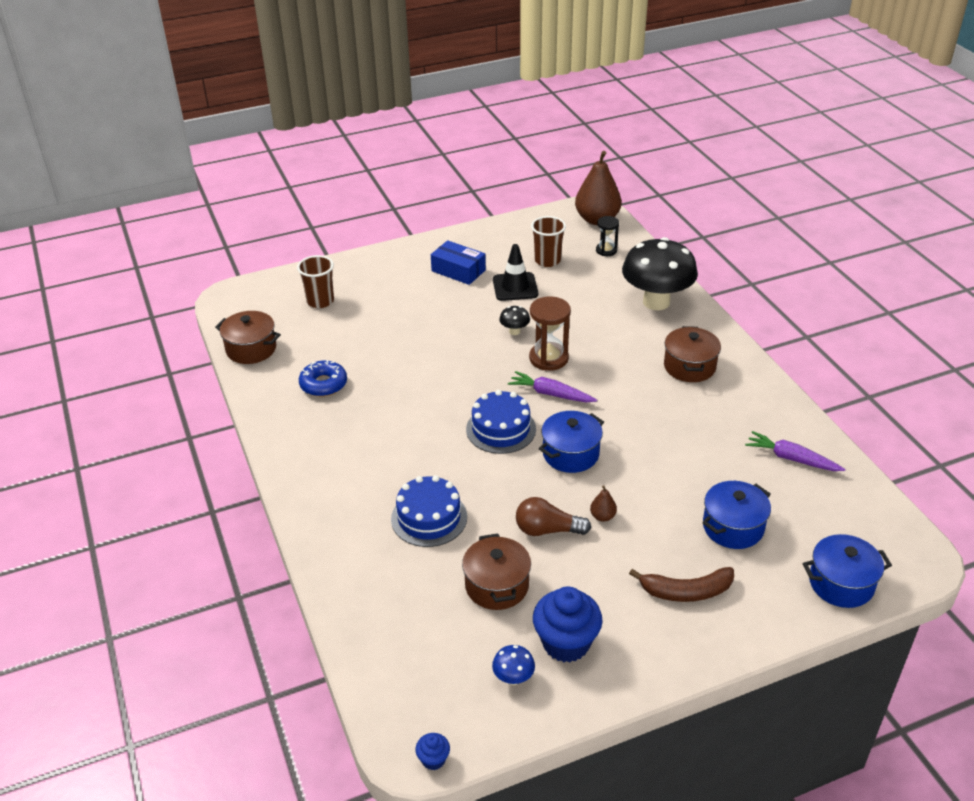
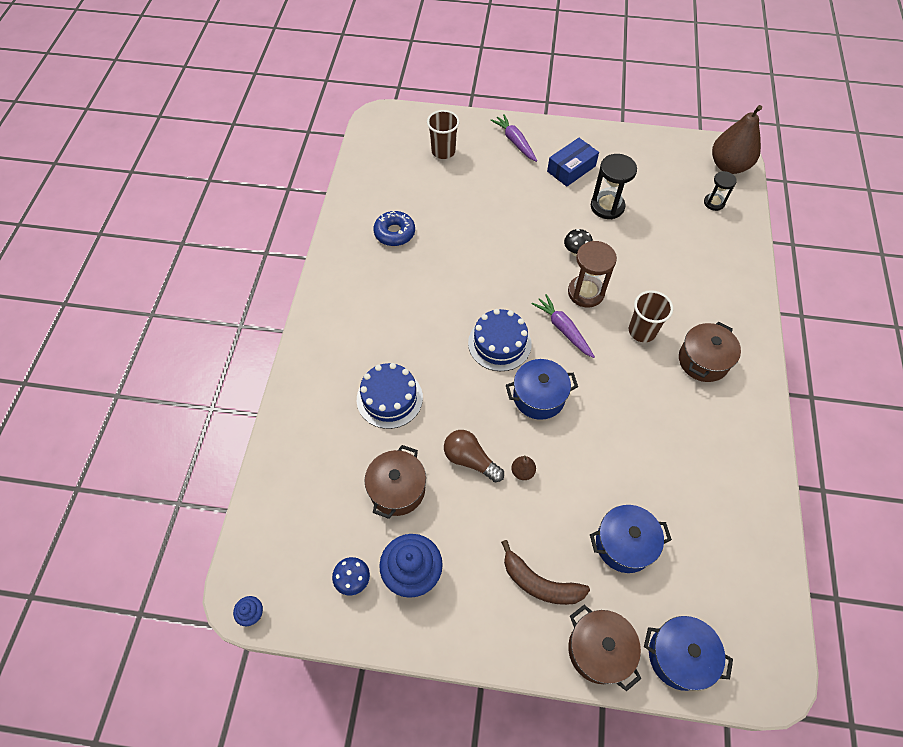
camera: 30 degrees right, 20 degrees up
(251, 349) = (364, 174): brown pot -> brown pot (599, 650)
(458, 270) = (571, 169): blue box -> blue box turned 75 degrees clockwise
(515, 287) = (607, 206): black traffic cone -> black hourglass
(547, 260) = (654, 191): brown cup -> brown cup (642, 331)
(656, 302) = (721, 278): black mushroom -> none
(791, 458) = (728, 504): purple carrot -> purple carrot (515, 142)

